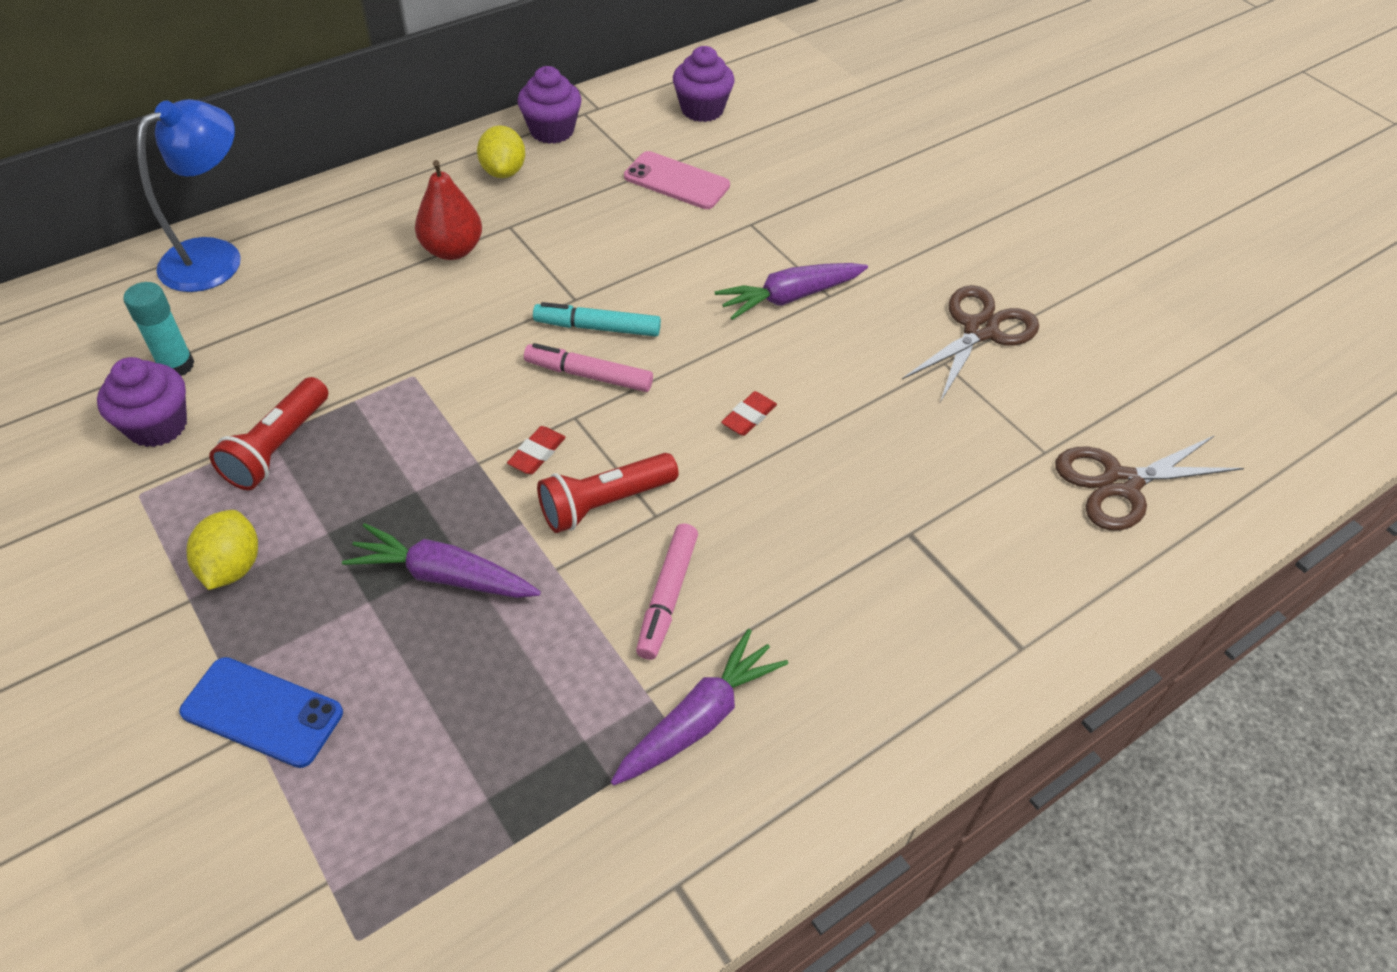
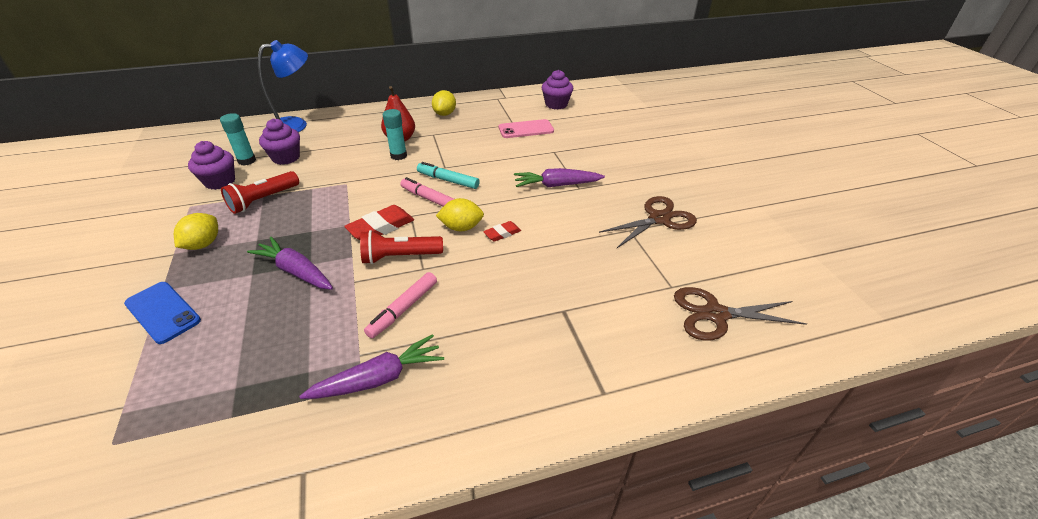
camera: 20 degrees right, 10 degrees down
(473, 291) = (398, 156): none -> turquoise glue stick
(537, 453) = (381, 227): red eraser -> red eraser, size x1.76
(552, 130) = (478, 102): purple cupcake -> purple cupcake (286, 158)
(675, 421) = (461, 228): none -> yellow lemon
(676, 181) = (526, 129): pink phone -> pink phone turned 60 degrees counterclockwise

